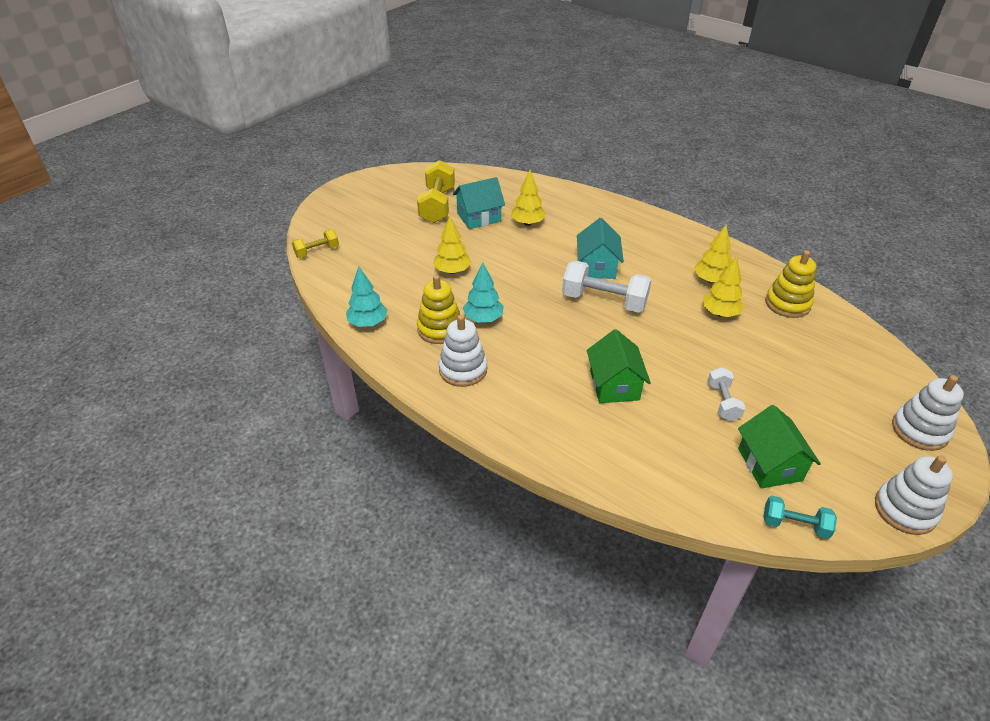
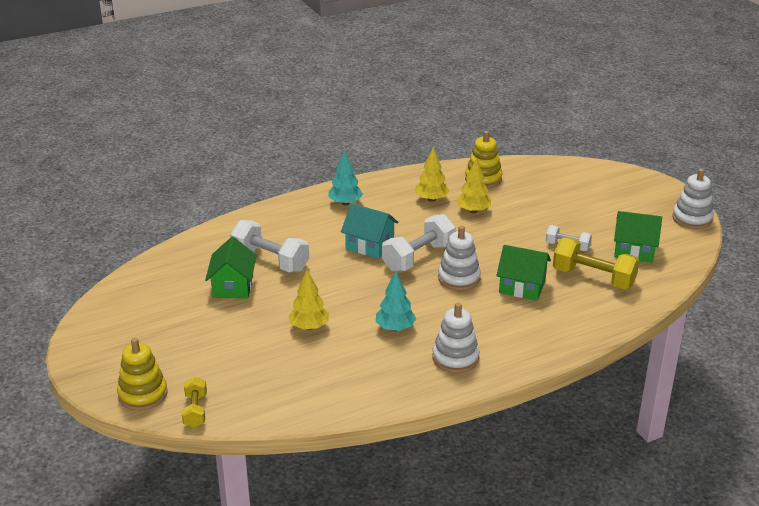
camera: 65 degrees left, 10 degrees down
(368, 323) = (350, 400): turquoise tree -> turquoise tree (345, 203)
(437, 205) = (185, 306): yellow dumbbell -> yellow dumbbell (593, 278)
(440, 329) = (391, 357): yellow stacking toy -> yellow stacking toy (143, 394)
(479, 217) = (233, 286): turquoise house -> green house
(527, 223) = (270, 261): yellow tree -> white dumbbell
(794, 525) = (687, 262): turquoise dumbbell -> none
(919, 430) = (633, 185): white stacking toy -> white stacking toy (459, 278)

